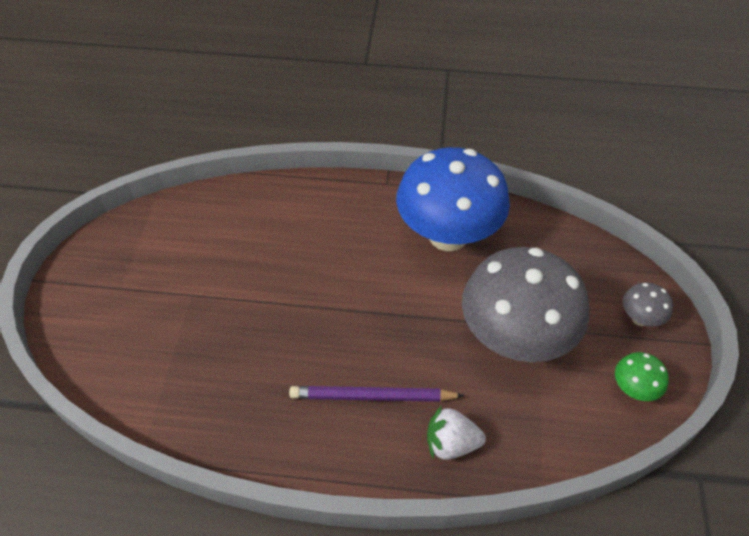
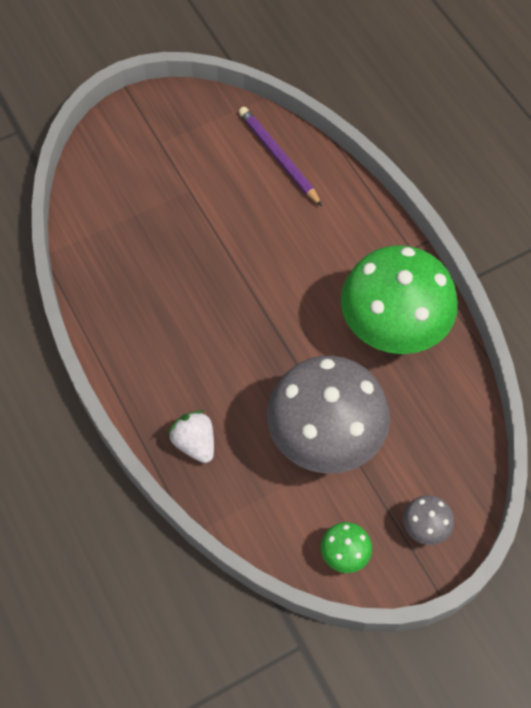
camera: 55 degrees right, 10 degrees up
(372, 396) = (195, 366): purple pencil -> purple pencil (279, 157)
(448, 235) = (392, 329): blue mushroom -> green mushroom

